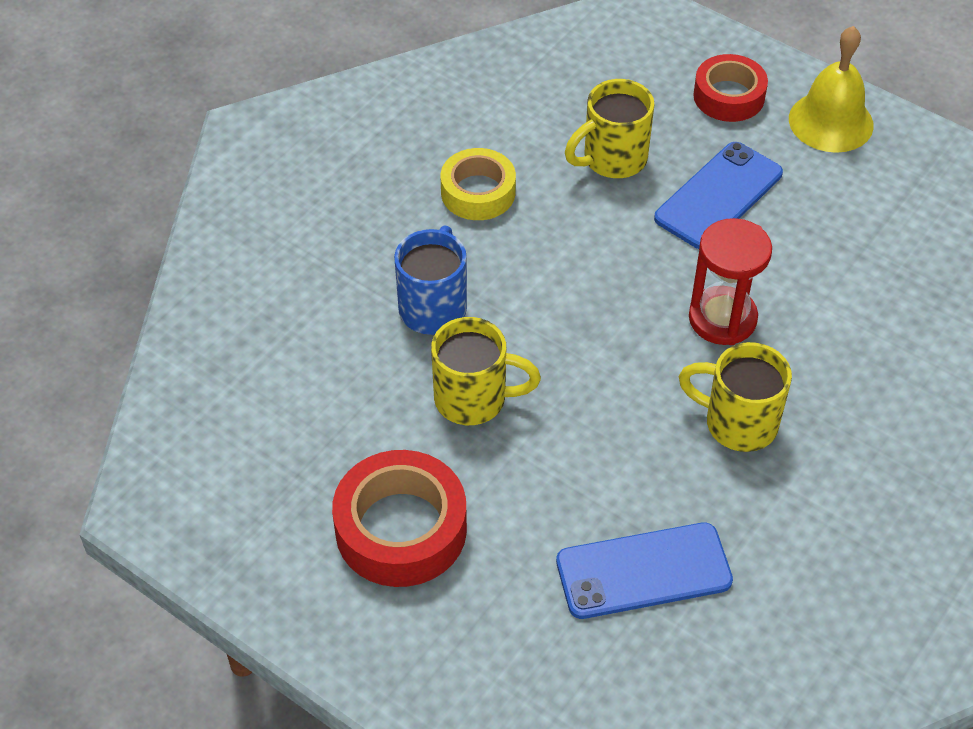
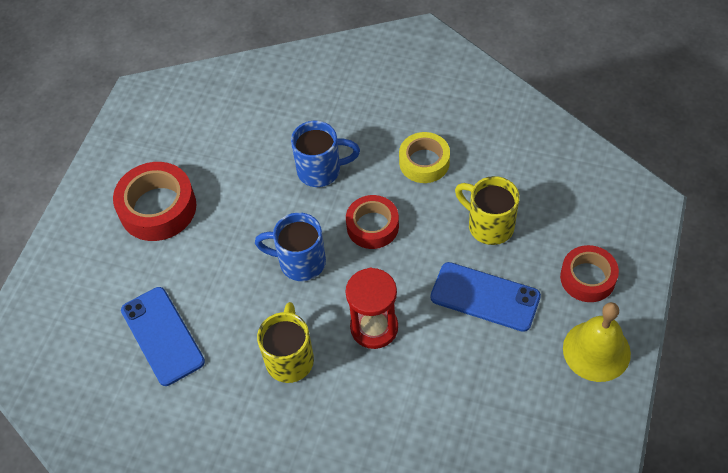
camera: 75 degrees right, 5 degrees up
(473, 399) = (259, 212): yellow mug -> none
(559, 276) = (372, 226): none -> red tape
(583, 372) = (300, 262): none -> blue mug

